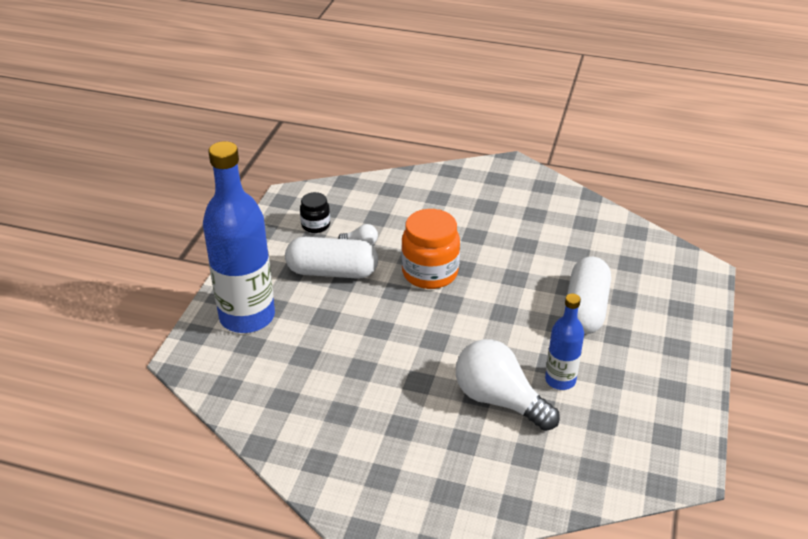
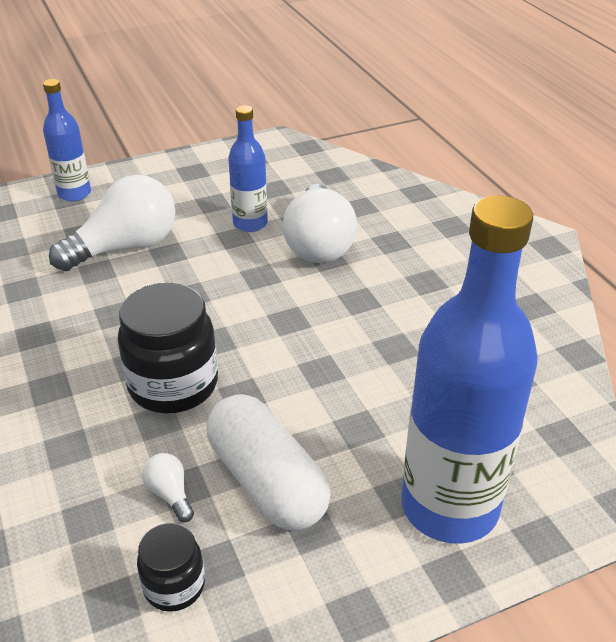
camera: 130 degrees left, 0 degrees up
(430, 273) = (173, 385): orange jar -> black jar
(585, 309) = (125, 247): white capsule -> white light bulb
(684, 314) = (74, 194): none -> blue bottle

